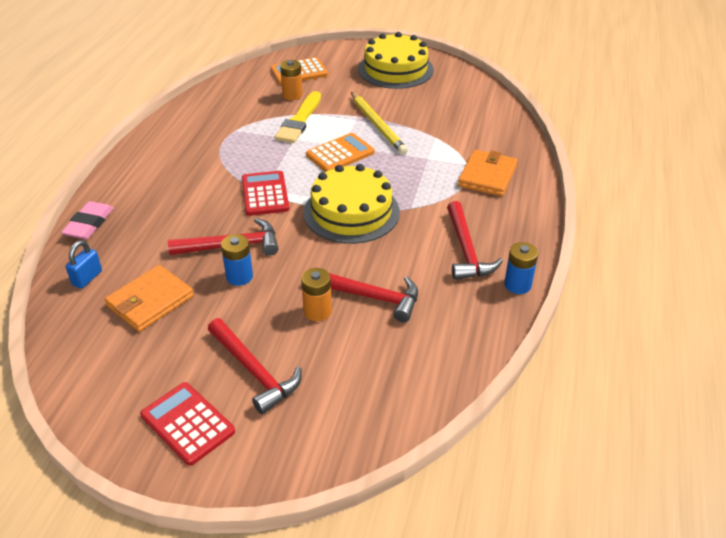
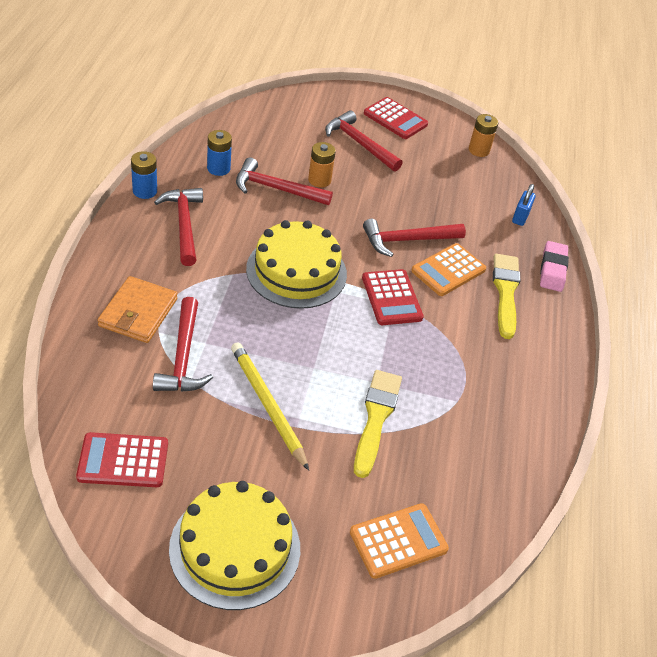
camera: 170 degrees right, 5 degrees up
(150, 301) = (458, 195): orange wallet -> none
(152, 202) = (505, 292): none -> yellow brush
(239, 276) = (391, 211): blue battery -> blue battery (218, 168)
(292, 95) = (397, 477): orange battery -> orange battery (479, 150)
(340, 154) = (315, 354): orange calculator -> orange calculator (448, 270)
(443, 150) = (183, 356): none -> red hammer
(470, 99) = (123, 461): none -> red calculator

